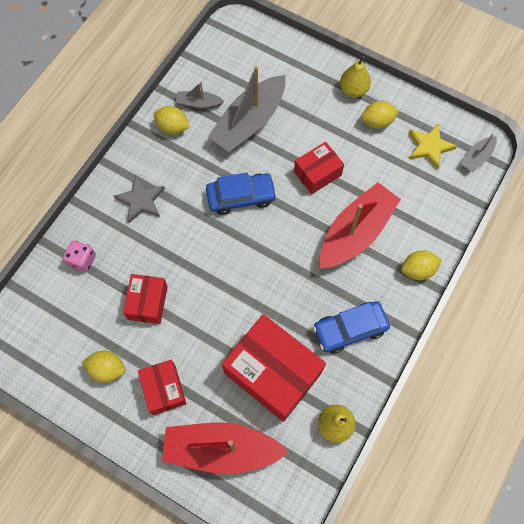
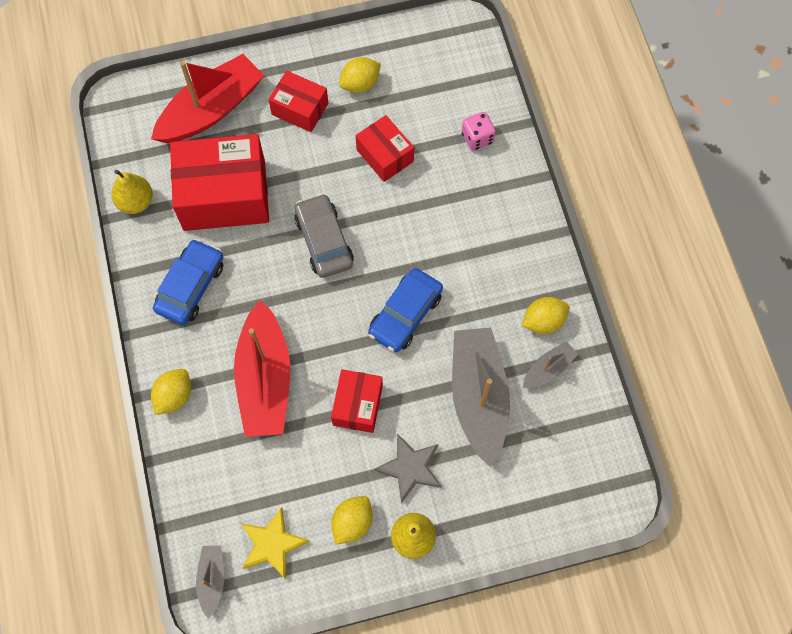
camera: 135 degrees right, 0 degrees up
(141, 200) = (489, 228): grey star -> grey star (410, 468)
(241, 282) = (324, 241): none -> grey car

